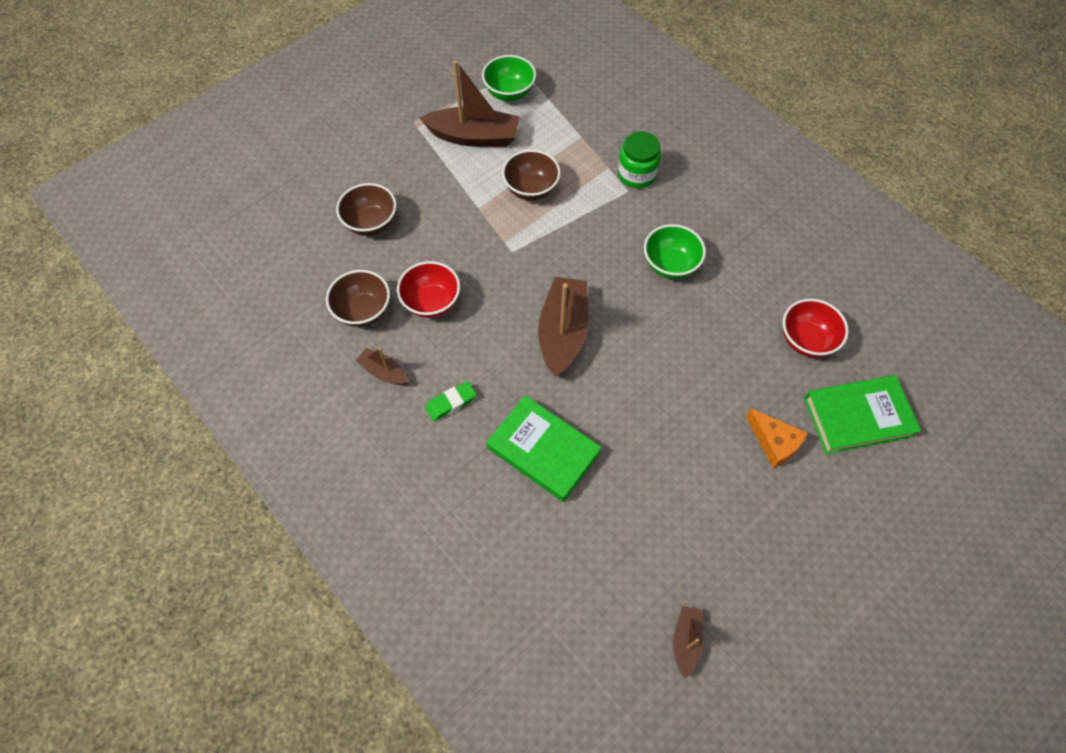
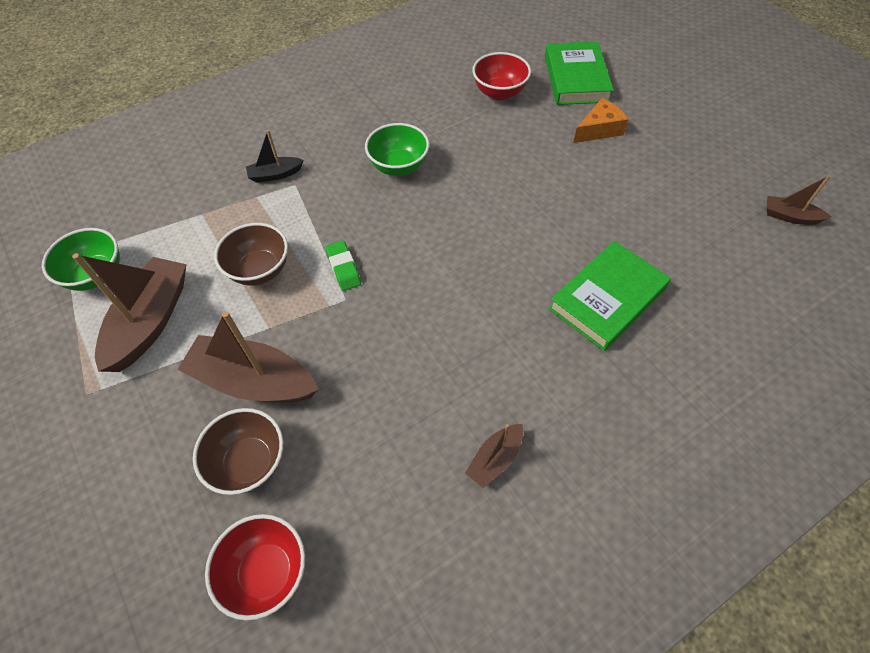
camera: 80 degrees left, 5 degrees down
(363, 311) = (396, 481): brown bowl -> none
(431, 302) = (399, 393): red bowl -> red bowl (267, 572)
(451, 403) = (545, 383): green eraser -> green eraser (343, 268)
(563, 332) = (465, 264): brown boat -> brown boat (253, 381)
(636, 174) = (275, 174): green jar -> black boat

